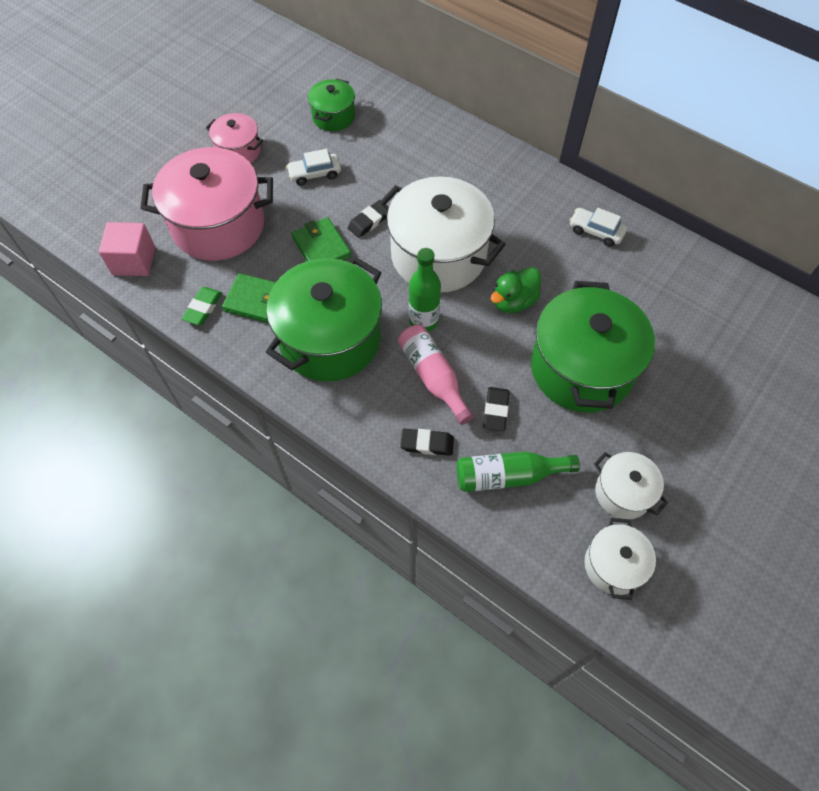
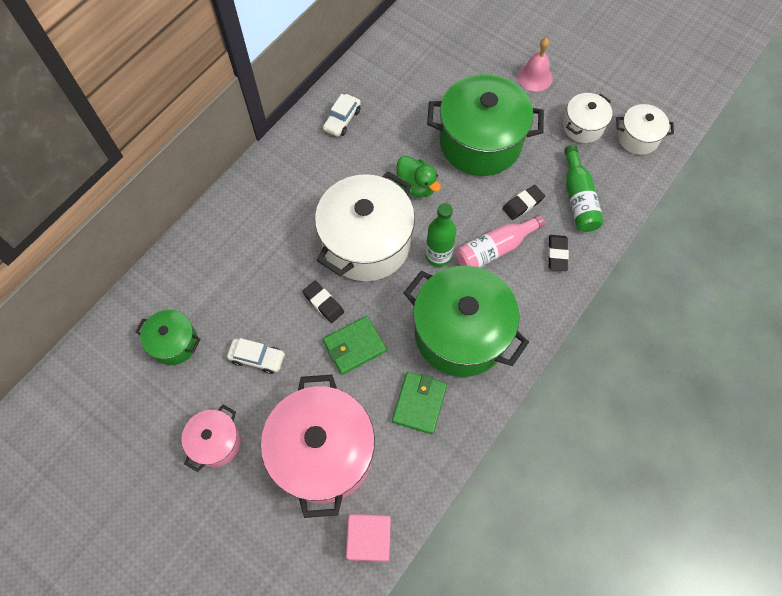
camera: 90 degrees left, 5 degrees up
(203, 308) = (429, 455): green eraser -> none
(315, 174) = (257, 358): white car -> white car turned 60 degrees counterclockwise
(496, 410) = (523, 204): black eraser -> black eraser turned 45 degrees counterclockwise
(697, 438) = (535, 77): none -> pink bell

